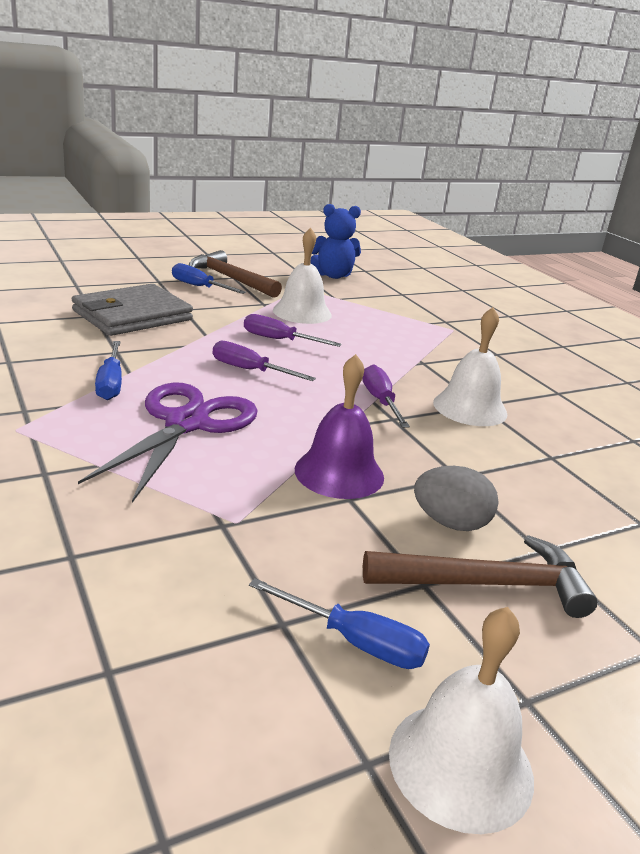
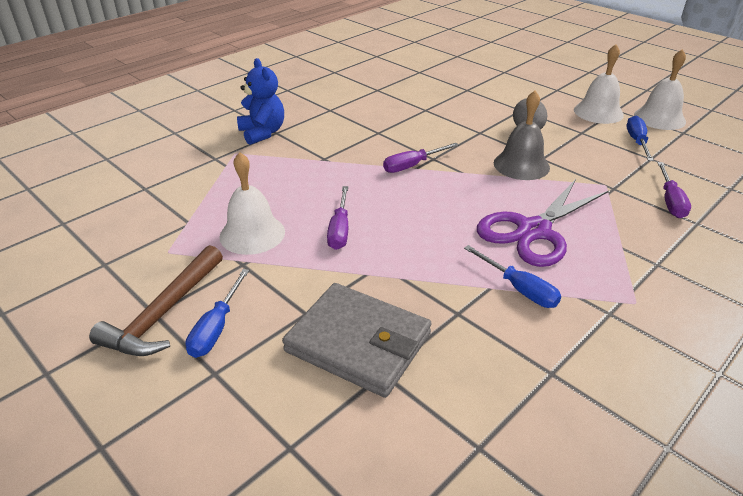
camera: 105 degrees left, 10 degrees up
(111, 383) = (519, 289): blue screwdriver -> blue screwdriver turned 75 degrees clockwise
(187, 423) = (533, 231): purple scissors -> purple scissors turned 45 degrees counterclockwise
(250, 370) = (419, 228): purple screwdriver -> purple screwdriver (670, 201)
(333, 275) = (100, 240): blue teddy bear -> blue teddy bear (262, 133)
(339, 473) = (521, 165): purple bell -> grey bell
(470, 408) = (387, 135): white bell -> white bell (598, 112)
(487, 585) = (562, 119): brown hammer -> none

